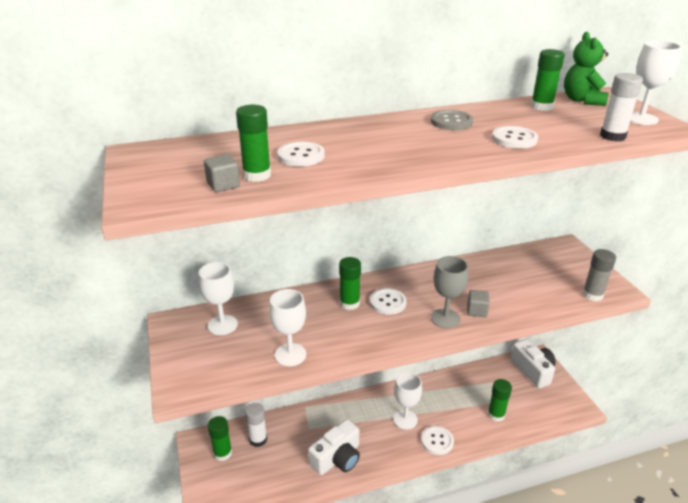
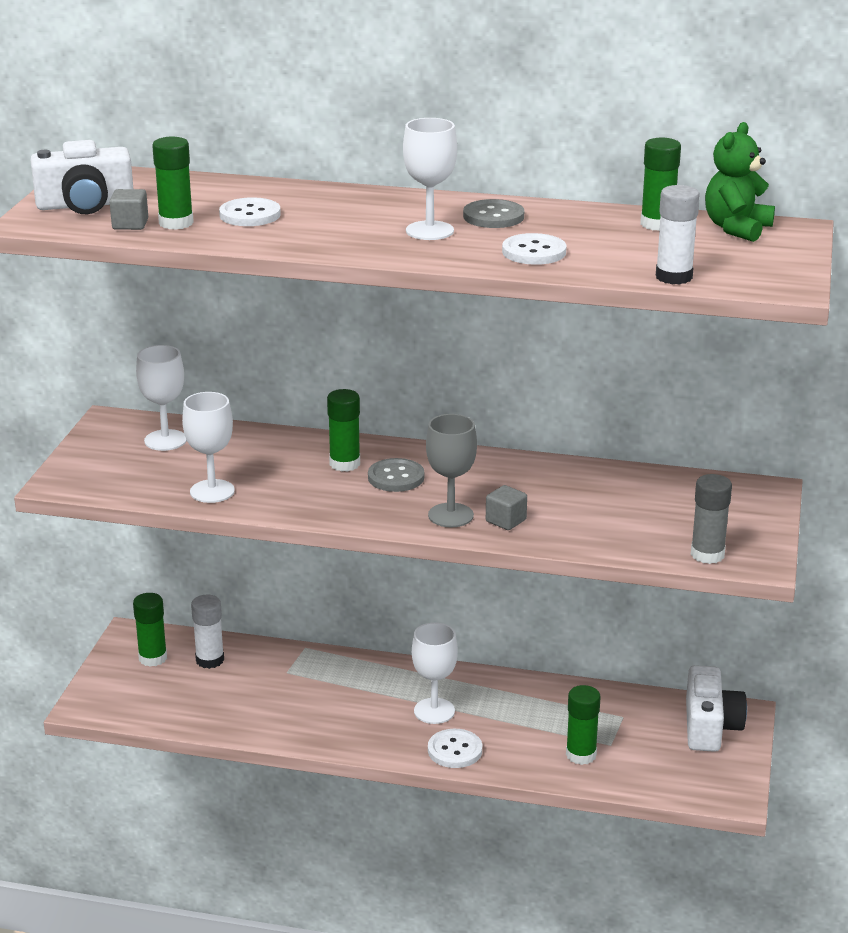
camera: 30 degrees right, 5 degrees down
(337, 458) = (295, 717): white camera -> white camera (85, 205)
(388, 302) = (396, 477): white button -> grey button
(640, 118) = (768, 267): white goblet -> white goblet (429, 231)

